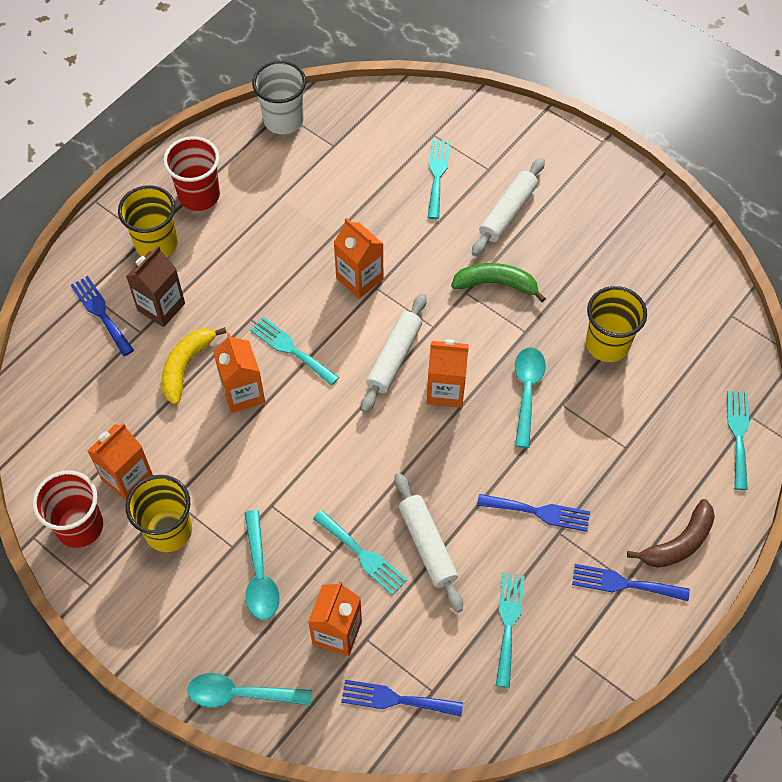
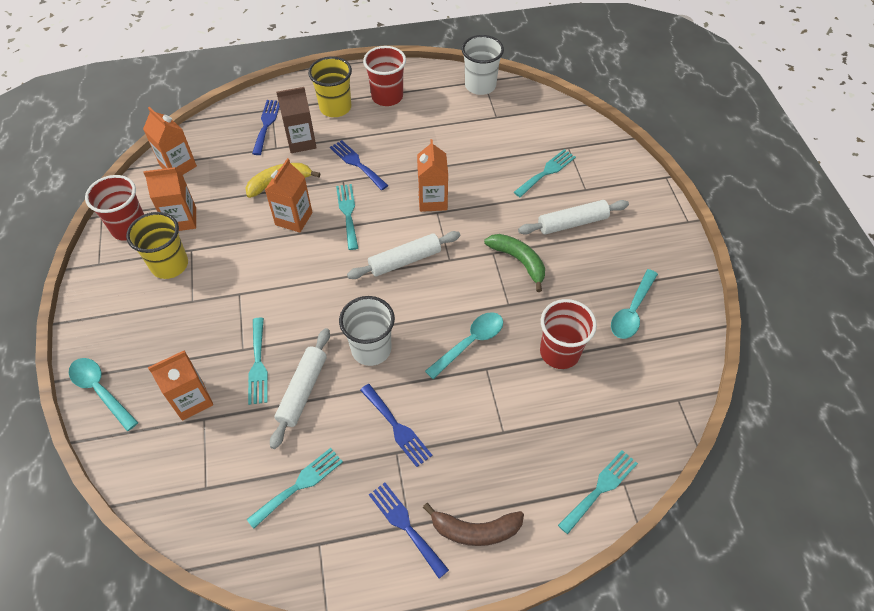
camera: 40 degrees right, 5 degrees down
(260, 574) = (189, 328): turquoise spoon -> turquoise spoon (632, 311)
(395, 699) = (179, 472): blue fork -> blue fork (357, 163)
(445, 390) = (416, 303): orange carton -> orange carton (178, 166)
(448, 462) = (371, 349): none -> white cup
(607, 344) = (559, 352): yellow cup -> red cup

